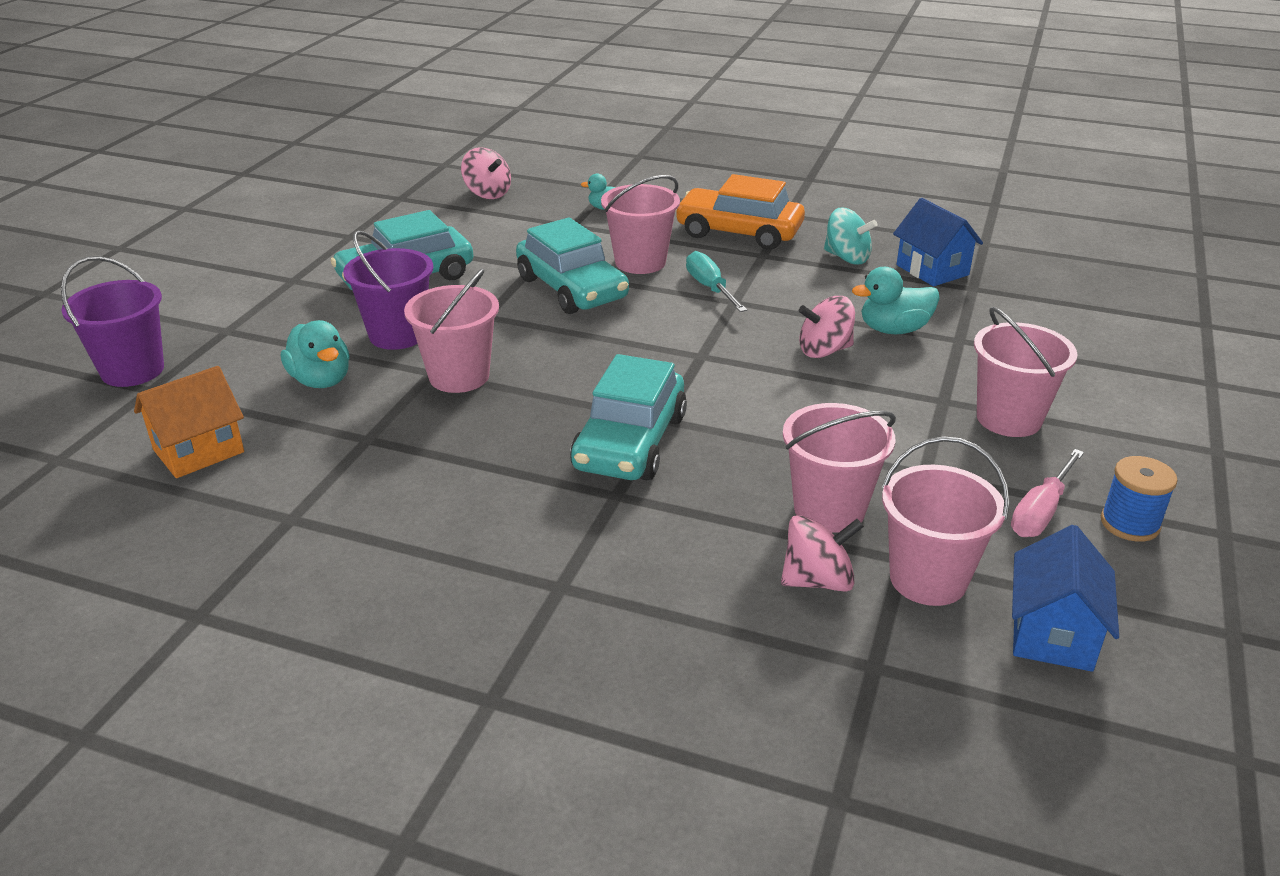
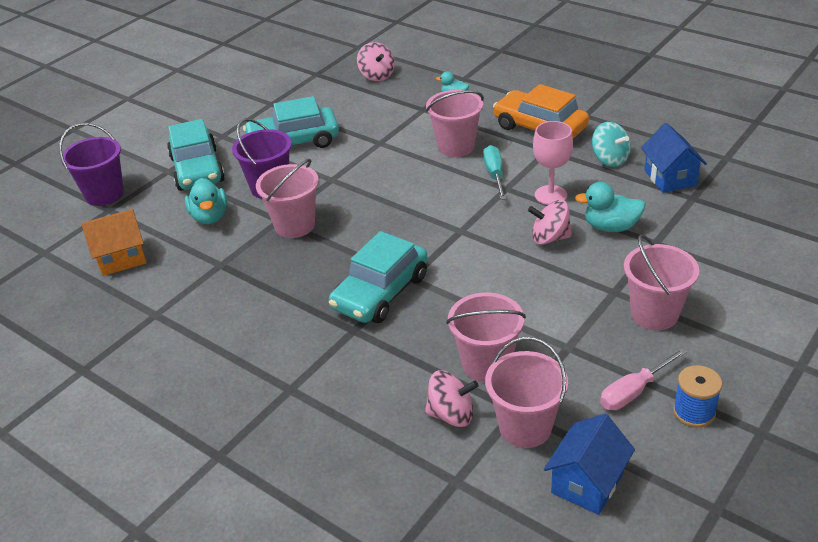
camera: 20 degrees right, 5 degrees up
(572, 289) = (398, 164): turquoise car -> turquoise car (197, 169)
(796, 303) = (550, 195): none -> pink goblet

